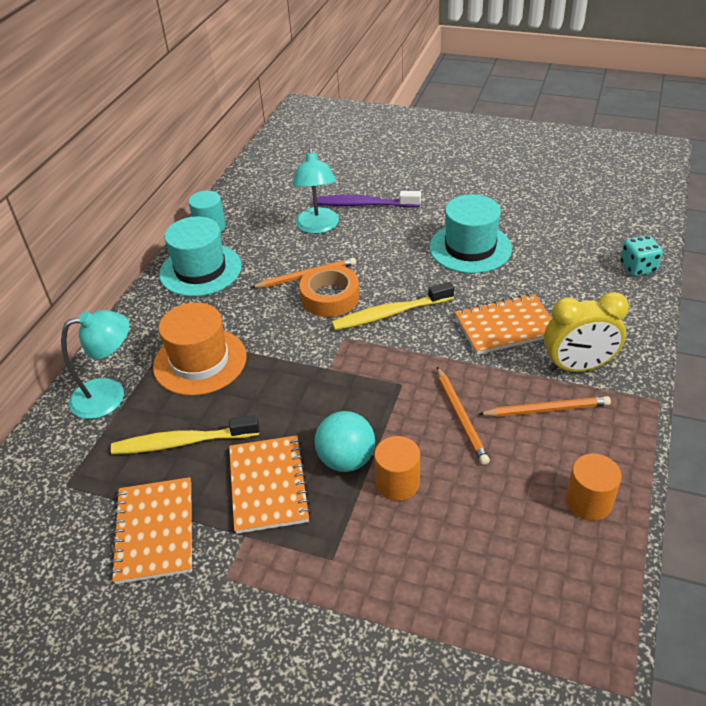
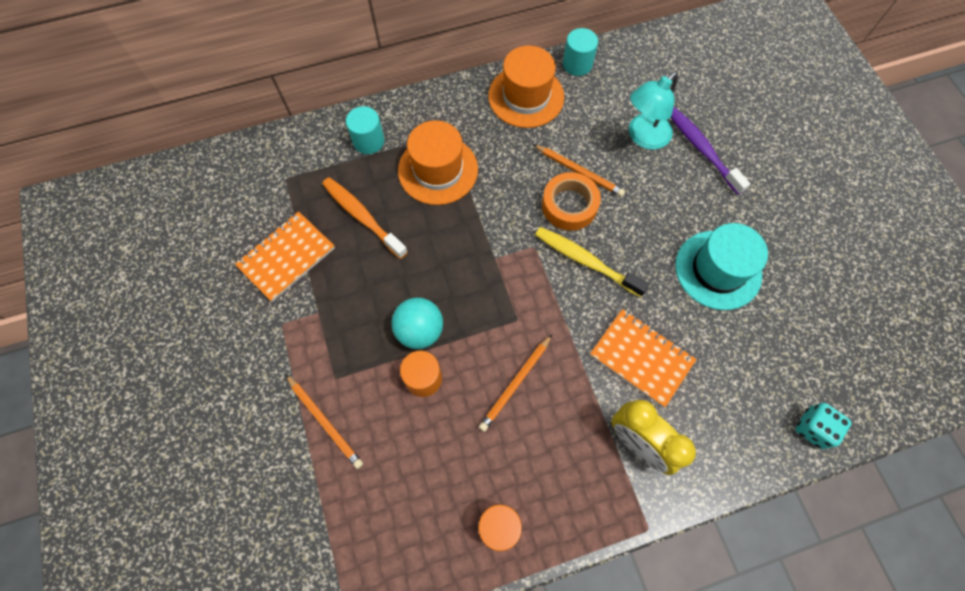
camera: 50 degrees right, 25 degrees up
(109, 395) = (368, 141): turquoise lamp -> turquoise cylinder
(182, 442) = (362, 217): yellow toothbrush -> orange toothbrush
(200, 270) = (526, 96): turquoise hat -> orange hat
(268, 485) = (365, 296): orange notebook -> none
(546, 409) = (570, 443): orange pencil -> orange pencil (325, 421)

